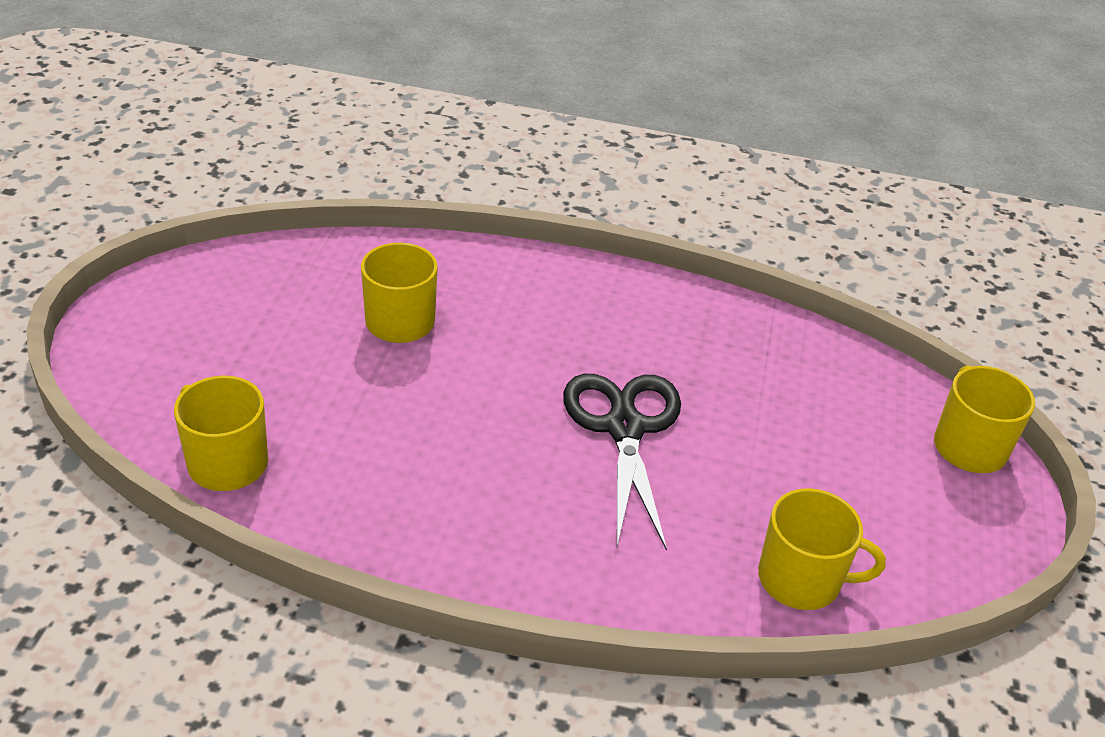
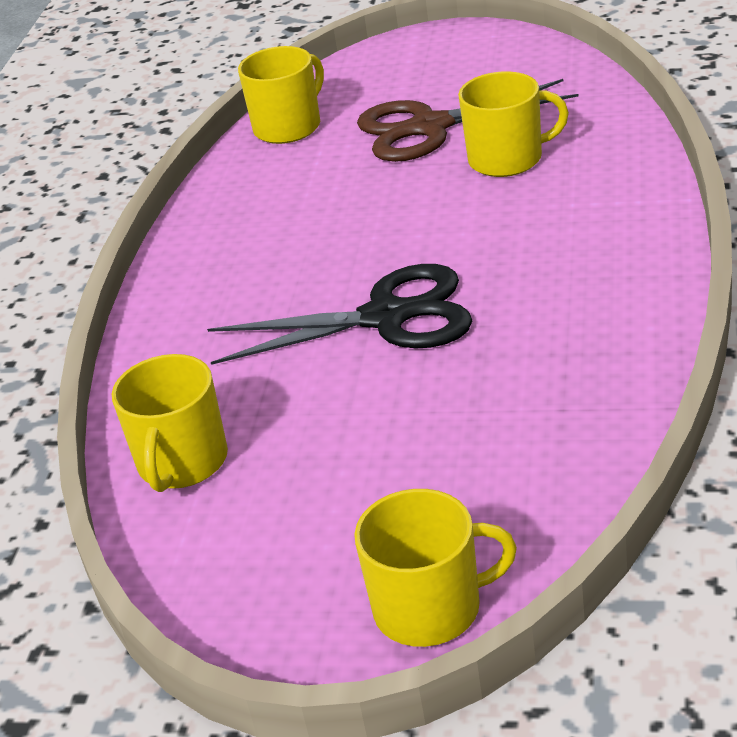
camera: 95 degrees right, 5 degrees down
(306, 359) = (429, 127): none -> brown scissors

